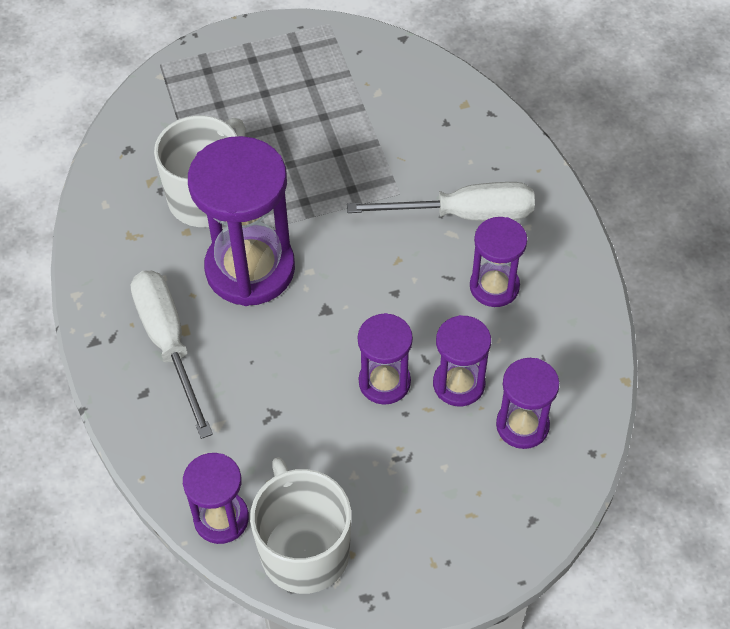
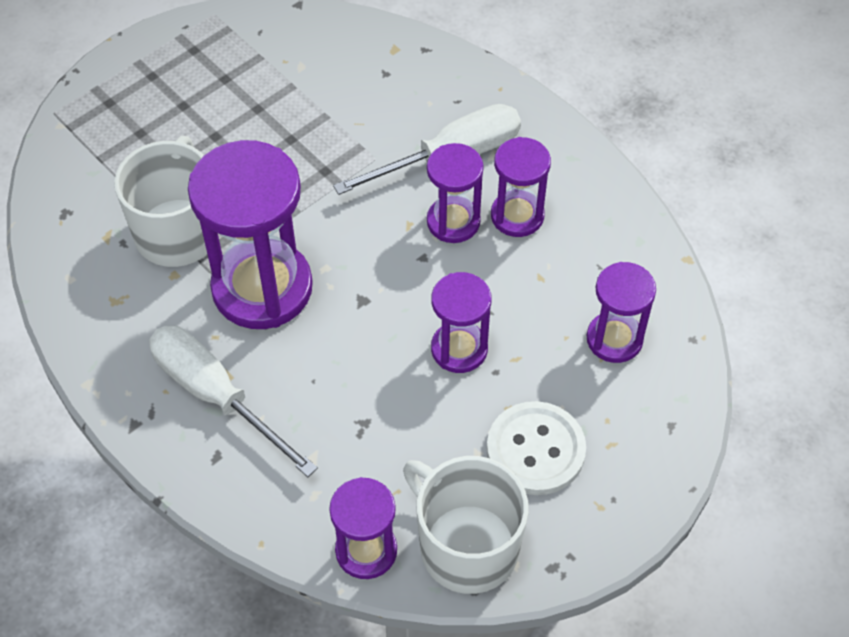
camera: 25 degrees left, 0 degrees up
(403, 493) = (535, 450): none -> white button
(458, 384) = (532, 323): purple hourglass -> purple hourglass (453, 222)

